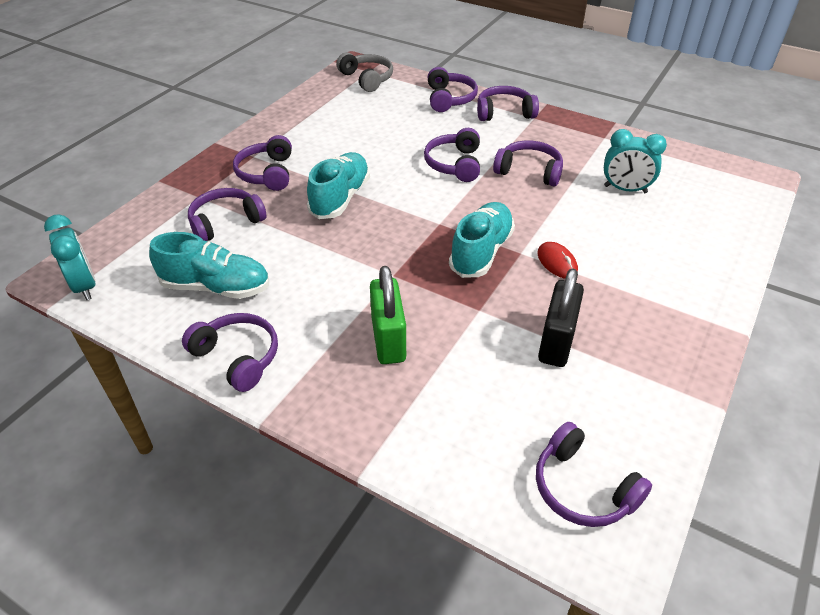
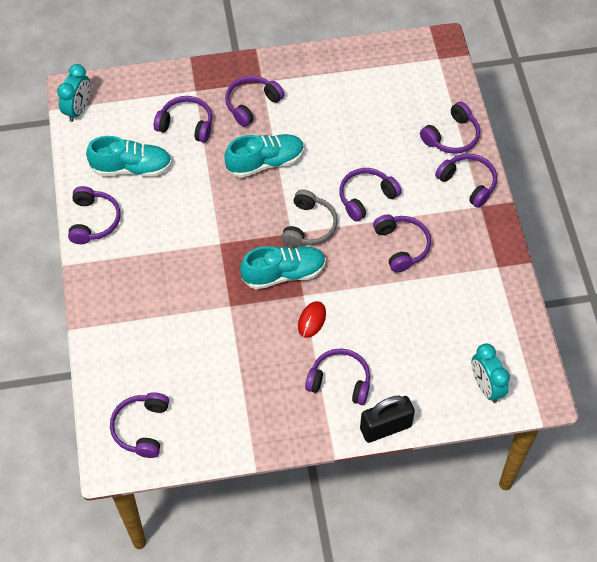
camera: 50 degrees right, 15 degrees up
(216, 287) = (131, 168): turquoise shoe -> turquoise shoe turned 60 degrees counterclockwise
(367, 79) = (425, 66): grey headphones -> grey headphones (309, 226)
(388, 339) = (166, 278): green padlock -> none
(556, 342) = (237, 360): black padlock -> black padlock (385, 427)
(625, 189) = (436, 316): turquoise clock -> turquoise clock (486, 386)
(651, 282) = (340, 381): none -> purple headphones

